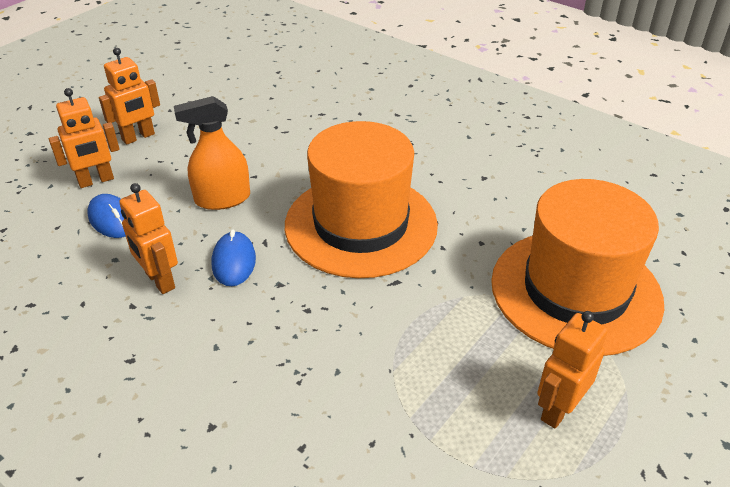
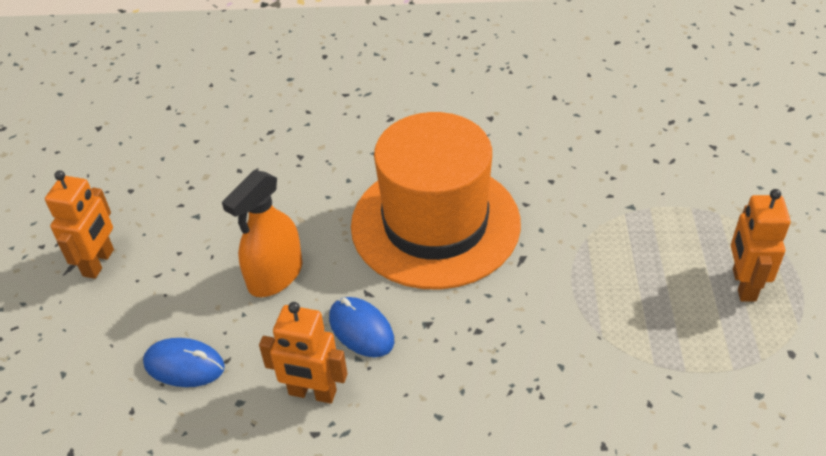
camera: 35 degrees left, 5 degrees up
(96, 181) = (112, 337): orange robot -> none
(575, 291) = (661, 180): orange hat -> none

